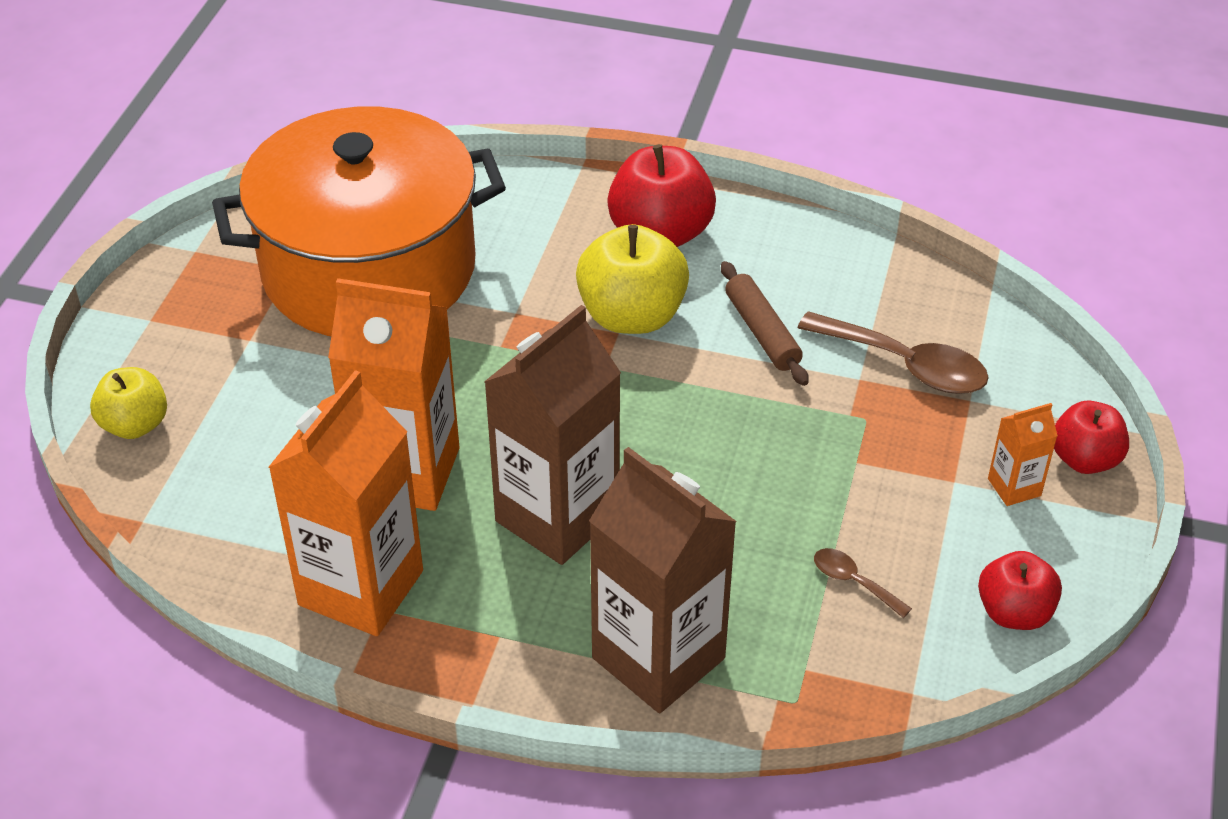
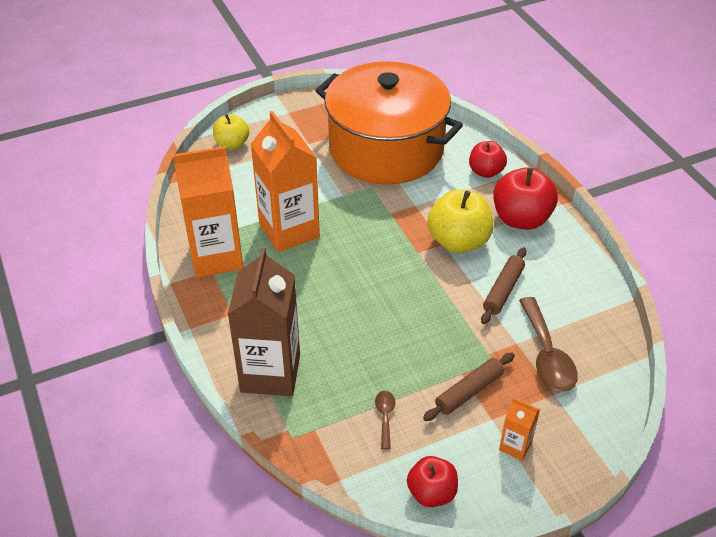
camera: 50 degrees right, 0 degrees up
(557, 517) = (314, 291): brown carton -> none
(891, 473) = (469, 391): none -> brown rolling pin
(1084, 459) = (568, 465): red apple -> red apple (486, 171)

